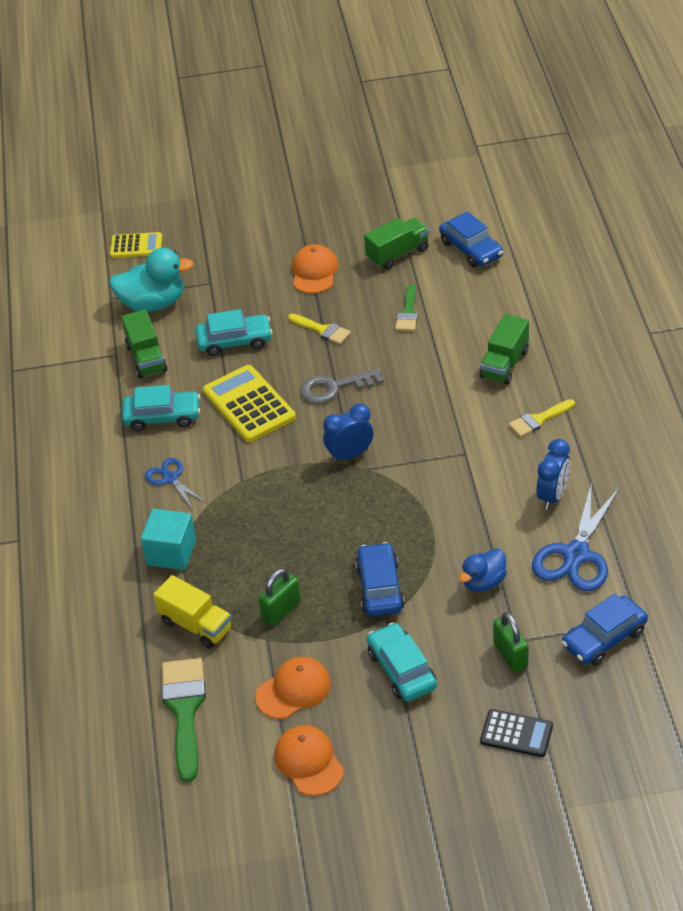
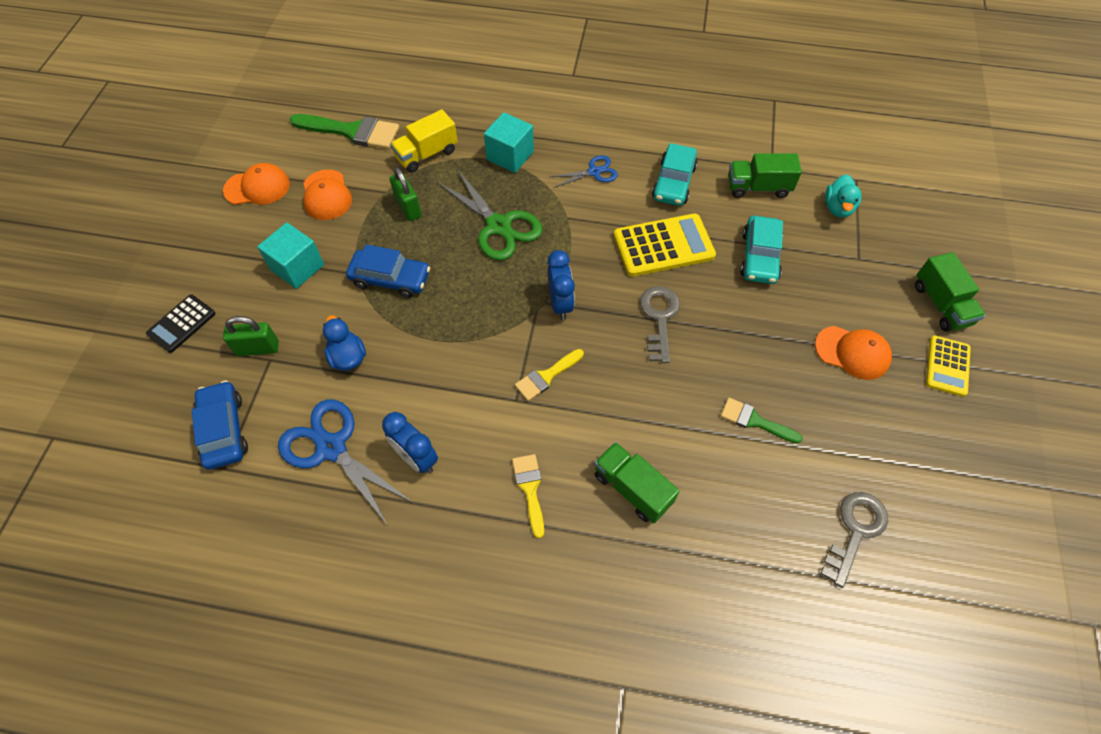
camera: 105 degrees right, 15 degrees up
(136, 246) = (935, 213): yellow calculator -> yellow calculator (947, 366)
(153, 304) = (838, 208): turquoise duck -> turquoise duck, size x0.61
(275, 528) = (499, 226): none -> green scissors
(322, 330) = (752, 333): yellow brush -> yellow brush (546, 376)
(397, 254) = (865, 445): green truck -> green truck (941, 304)
(401, 670) = (297, 267): turquoise car -> turquoise cube
(471, 249) = (855, 531): blue car -> grey key

